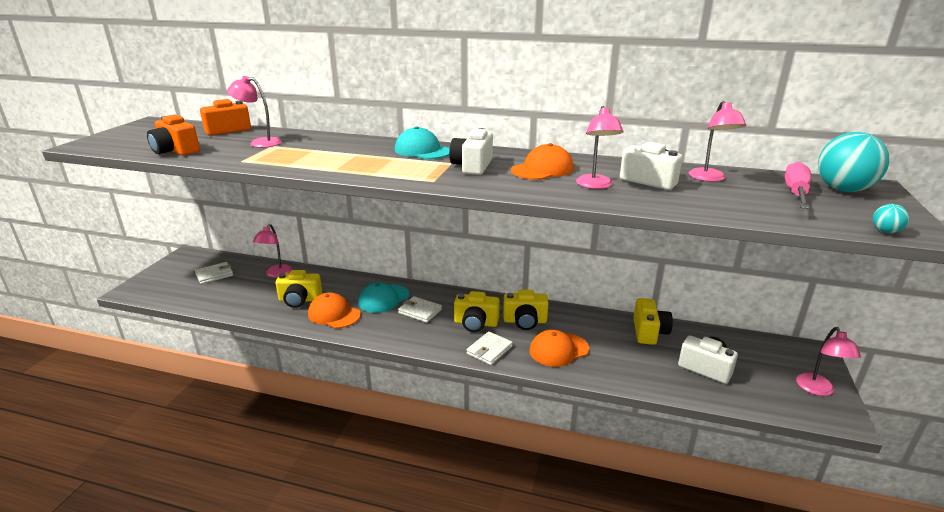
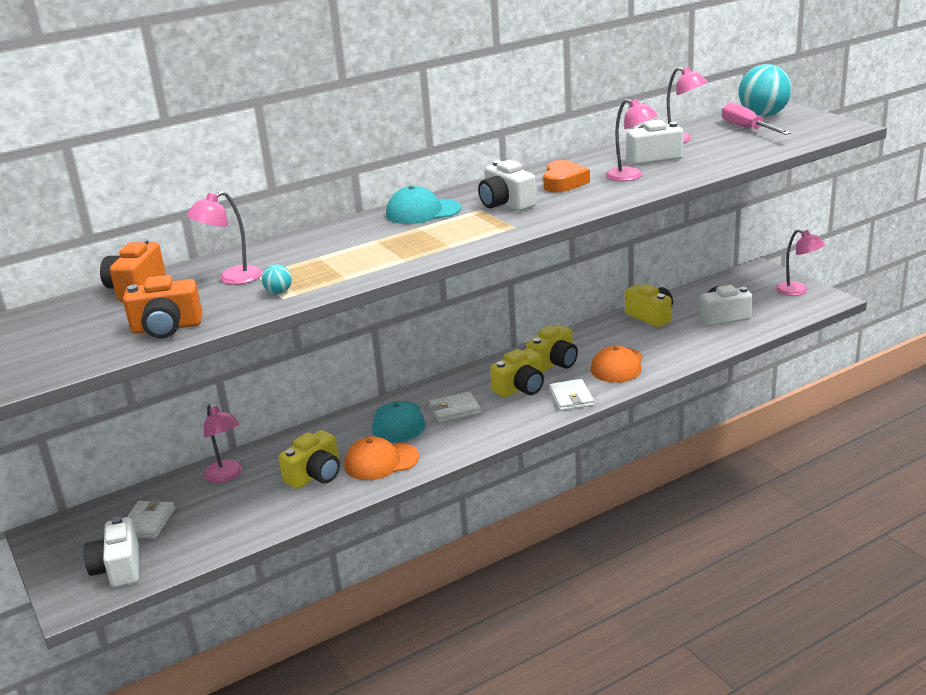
camera: 45 degrees left, 0 degrees up
(167, 288) = (119, 568): none -> white camera
(542, 169) = (563, 182): orange cap -> orange heart
(885, 231) = (834, 132): turquoise ball -> turquoise ball (279, 292)

